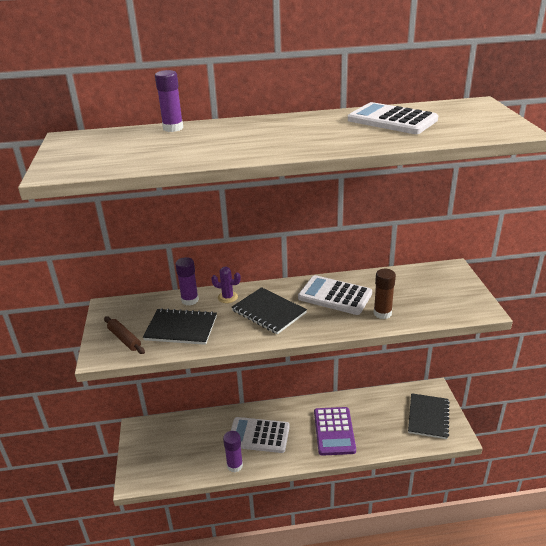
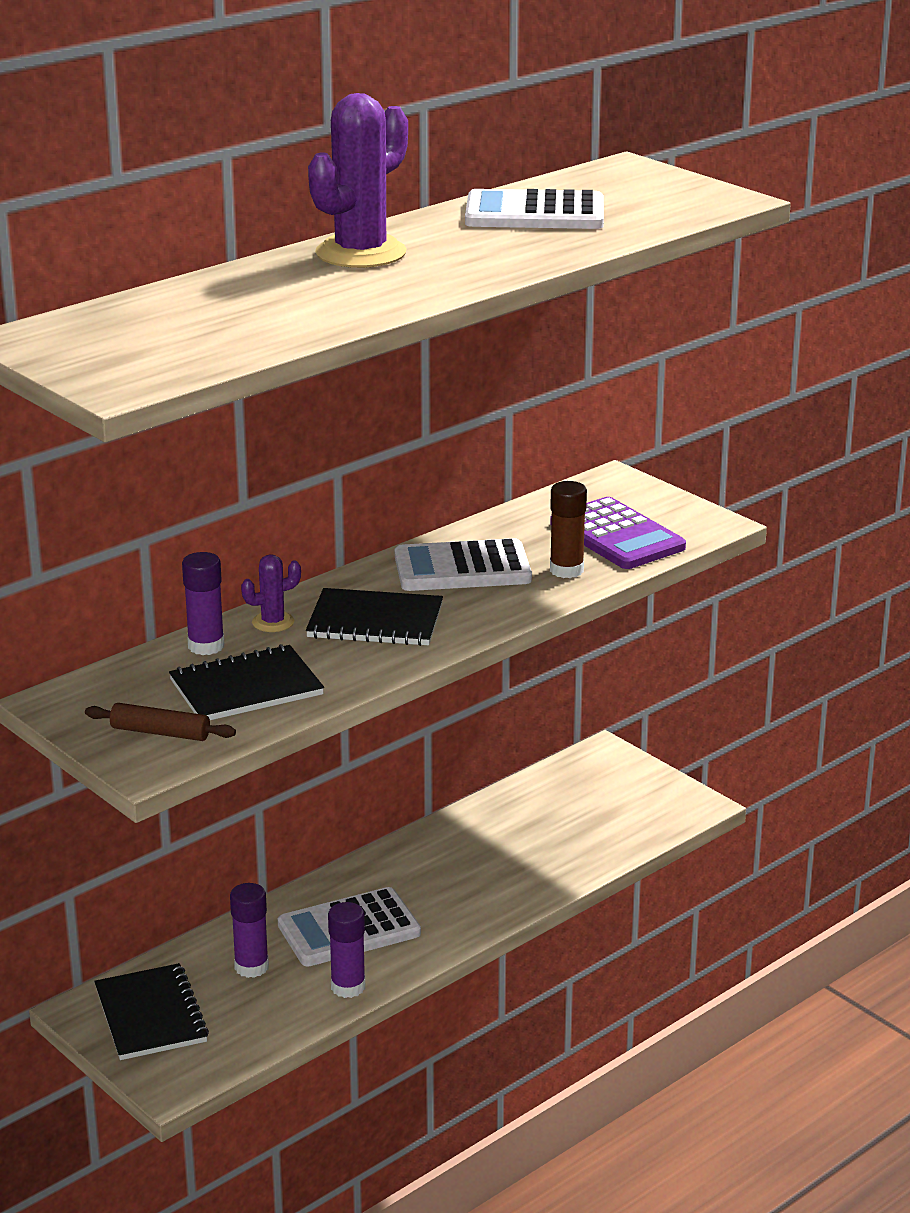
camera: 35 degrees left, 5 degrees down
(173, 128) = (190, 288): purple glue stick -> purple glue stick (251, 967)
(274, 125) = (361, 253): none -> purple cactus
(334, 431) = (483, 873): purple calculator -> purple calculator (617, 536)
(428, 417) = (627, 795): black notebook -> black notebook (151, 1015)

